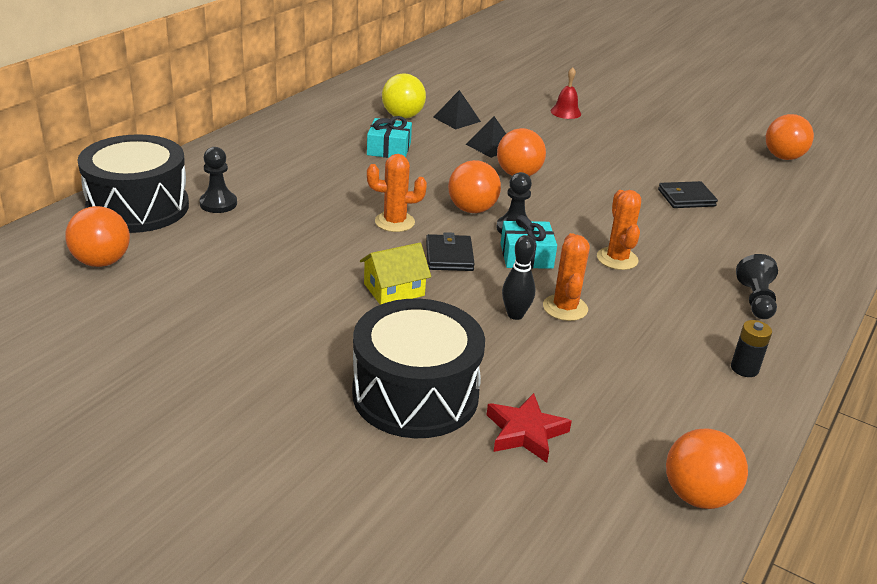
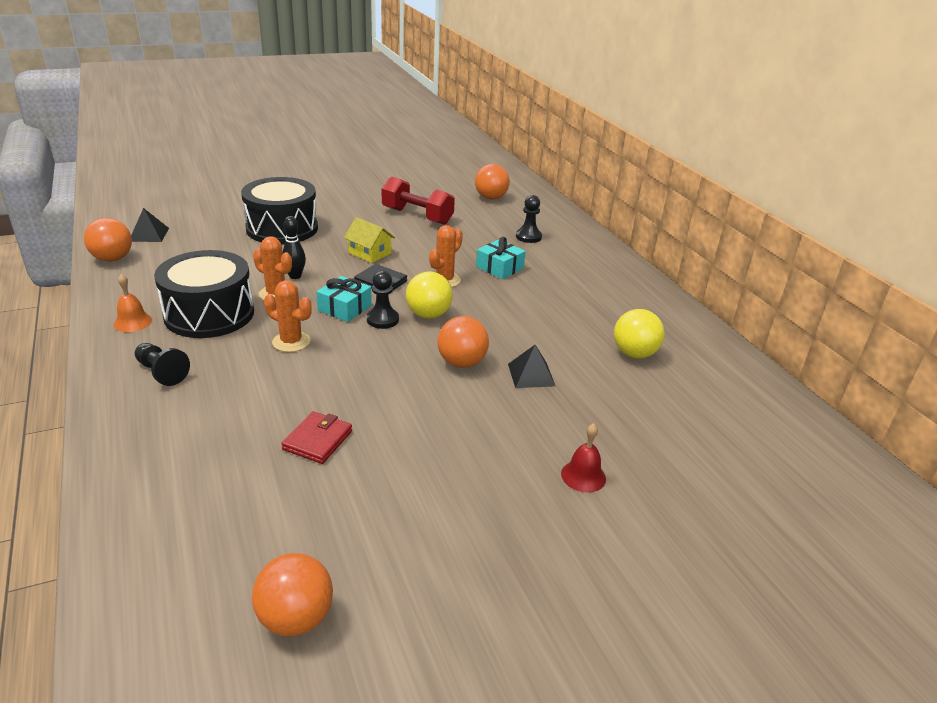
camera: 125 degrees right, 0 degrees up
(138, 207) = (545, 217): black drum -> black drum (209, 314)
(238, 297) = (417, 216): none -> red dumbbell
(389, 149) = (565, 320): turquoise gift -> turquoise gift (499, 268)
(394, 289) = (370, 253): yellow house -> yellow house turned 60 degrees counterclockwise
(457, 119) = (609, 383): black pyramid -> black pyramid (149, 234)
(472, 209) = (428, 315): orange ball -> yellow ball
(525, 432) = (216, 240): red star -> none
(686, 198) = (318, 440): black wallet -> red wallet
(744, 368) = (133, 322): black battery -> orange bell

